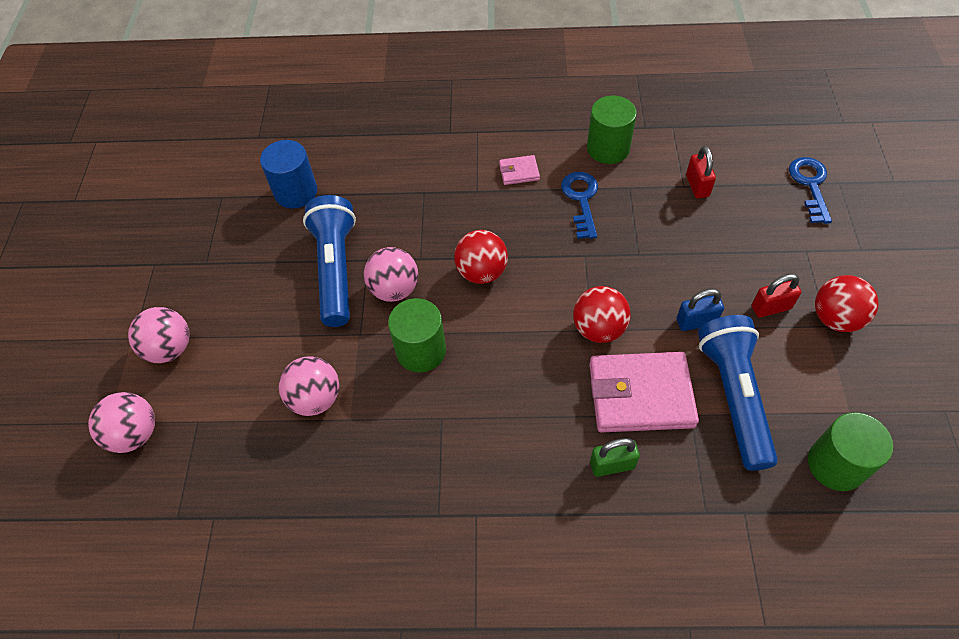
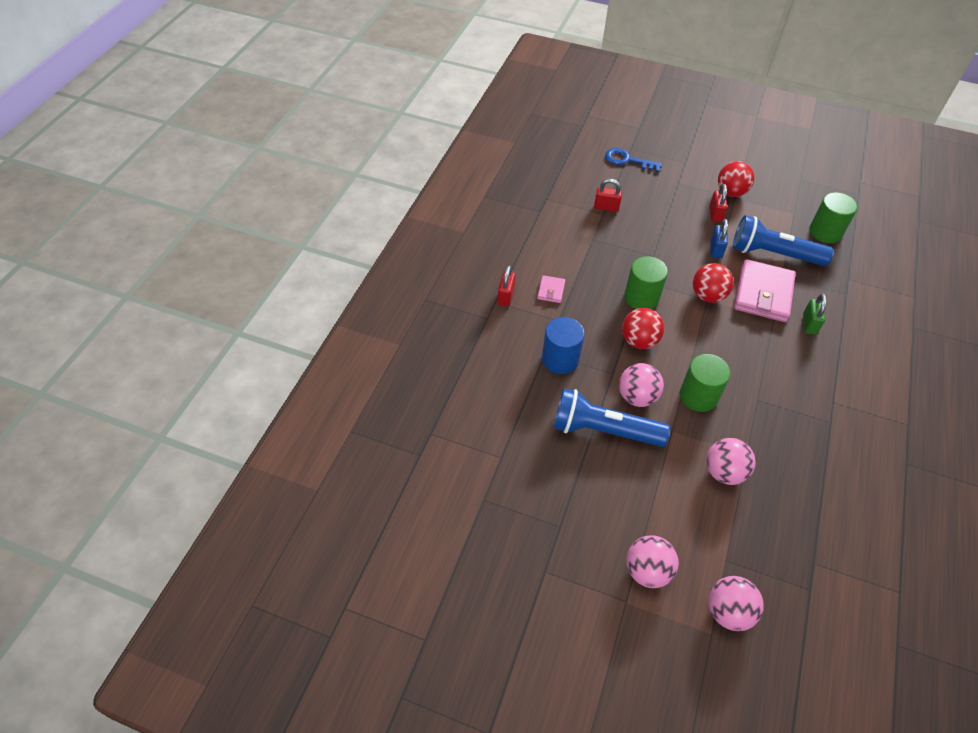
camera: 75 degrees left, 5 degrees down
(296, 192) = (505, 440): blue cylinder -> blue cylinder (560, 359)
(489, 137) = (506, 296): none -> red padlock
(581, 199) = (593, 266): blue key -> none
(608, 148) = (551, 236): green cylinder -> green cylinder (641, 297)

